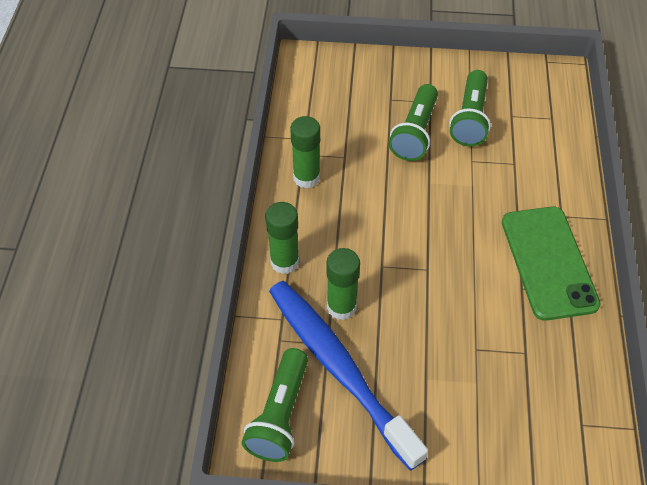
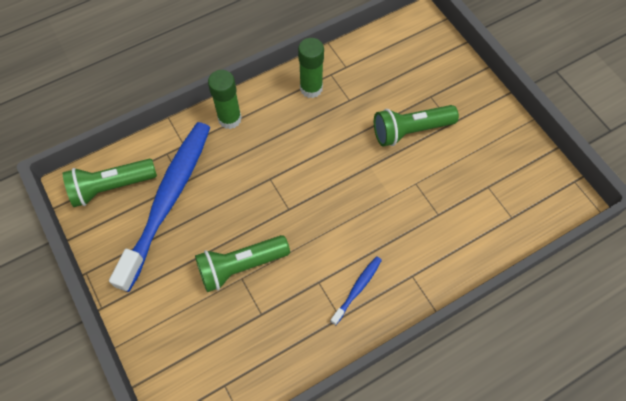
camera: 55 degrees right, 10 degrees up
(341, 307) = (217, 173): green glue stick -> none
(470, 119) = (458, 159): green flashlight -> green flashlight (240, 266)
(548, 262) = (357, 289): green phone -> blue toothbrush

